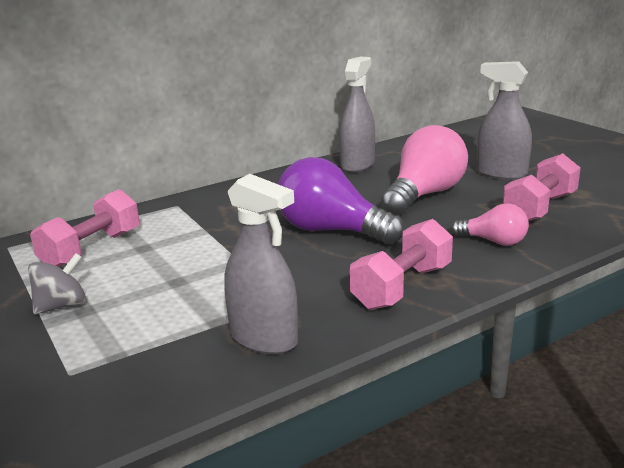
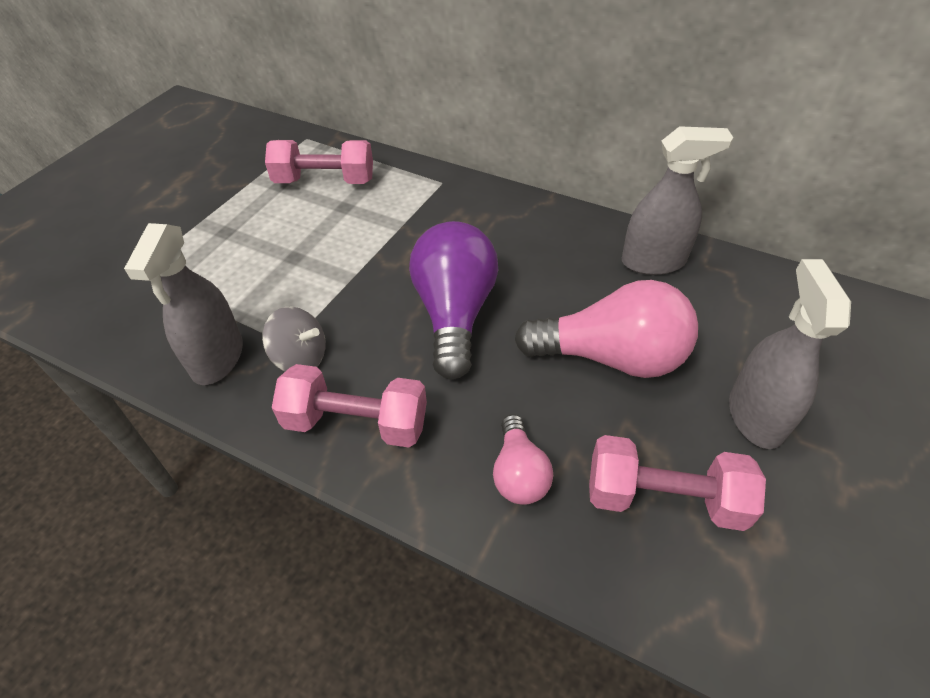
camera: 60 degrees right, 25 degrees up
(61, 306) = (227, 216): grey spinning top -> grey spinning top (300, 357)

